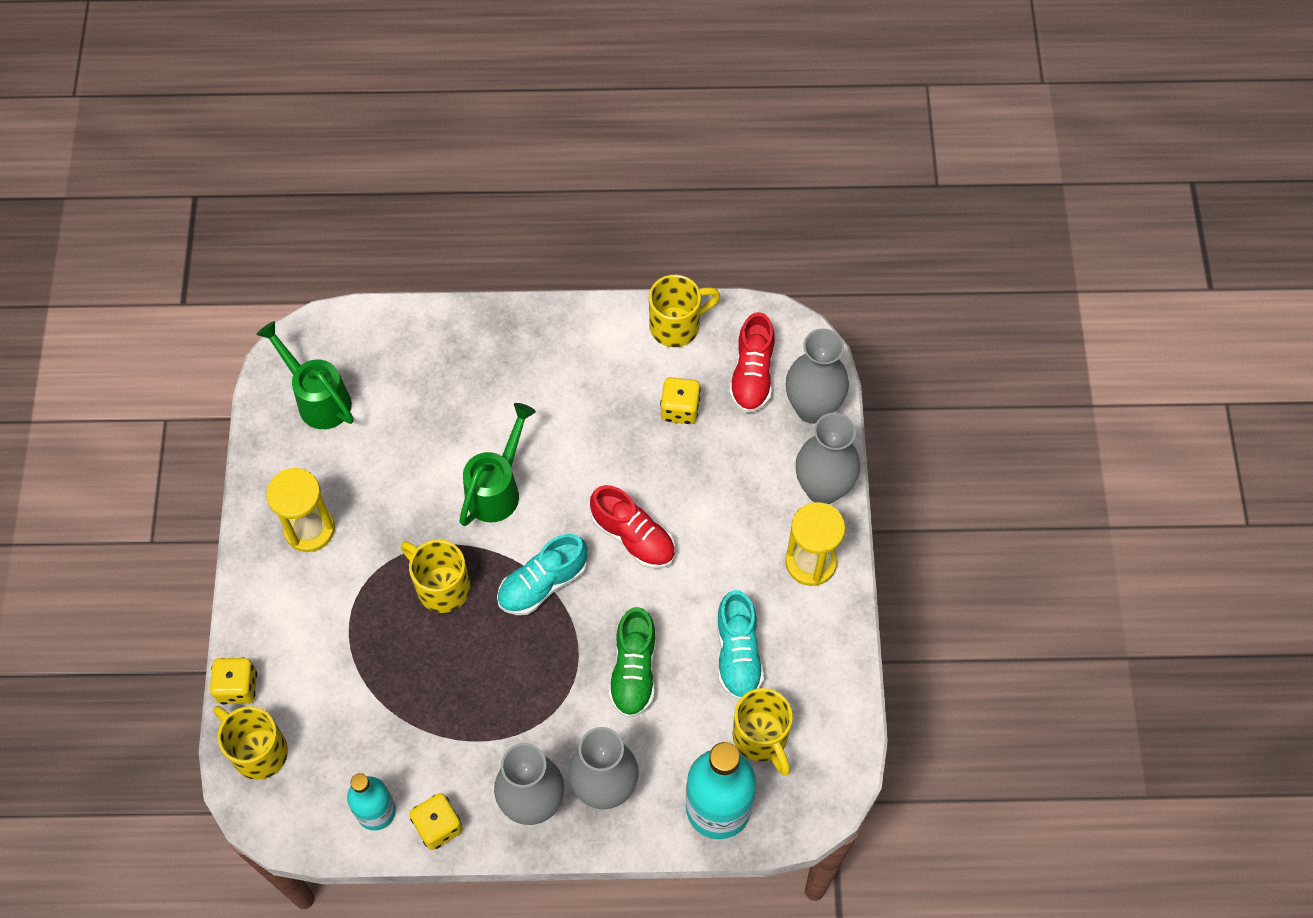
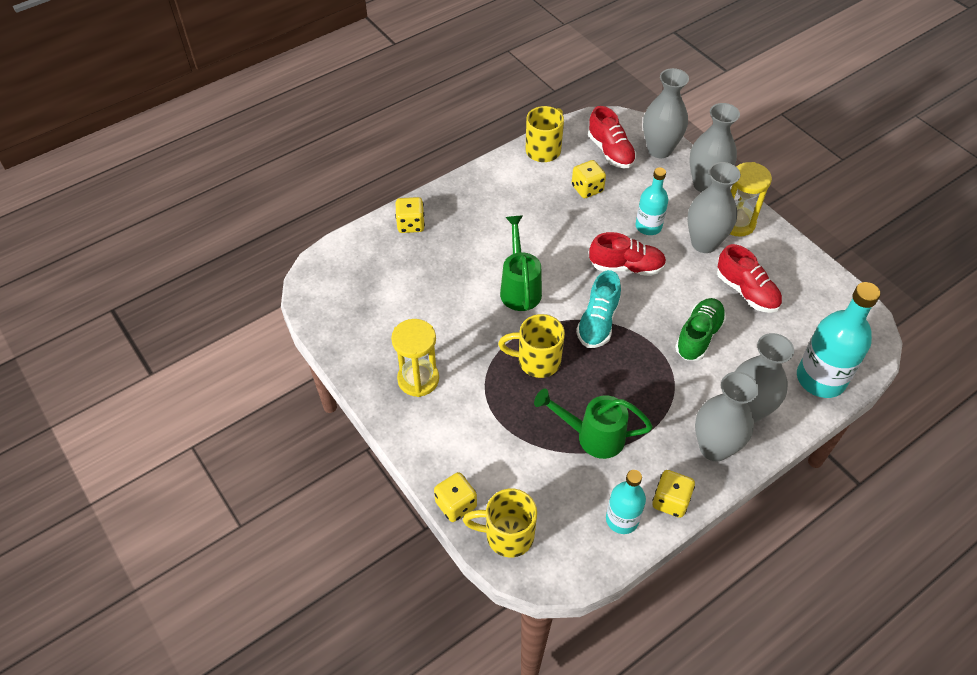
camera: 35 degrees left, 10 degrees down
(318, 398) = (355, 302): green watering can -> green watering can (592, 436)
(449, 336) = (411, 224): none -> yellow dice
(634, 671) = (698, 336): green shoe -> green shoe turned 120 degrees counterclockwise
(704, 502) = (648, 226): none -> turquoise bottle
(737, 654) = (746, 291): turquoise shoe -> red shoe
(748, 564) = (704, 243): none -> grey vase
(761, 738) = (804, 326): yellow mug -> none

